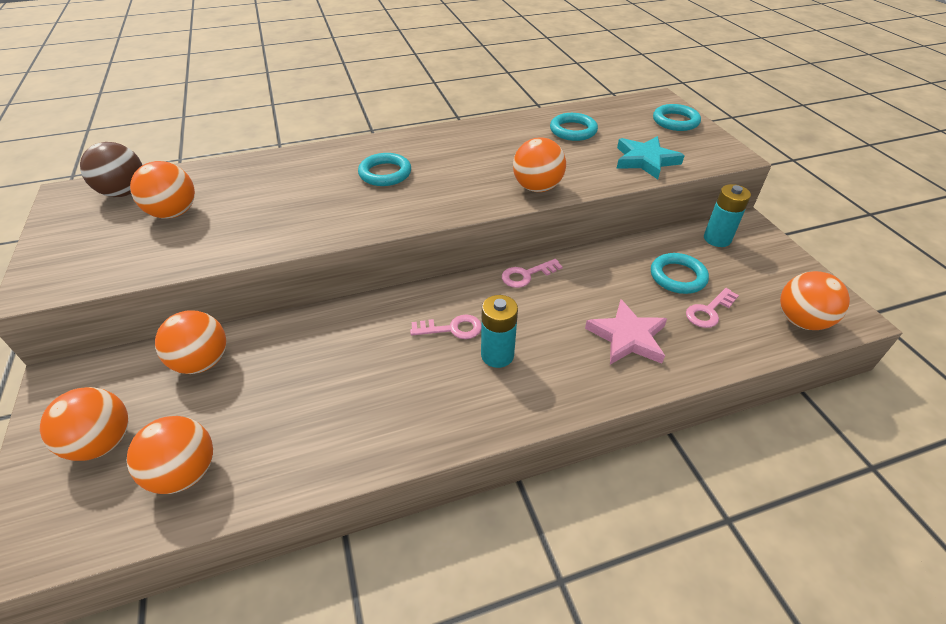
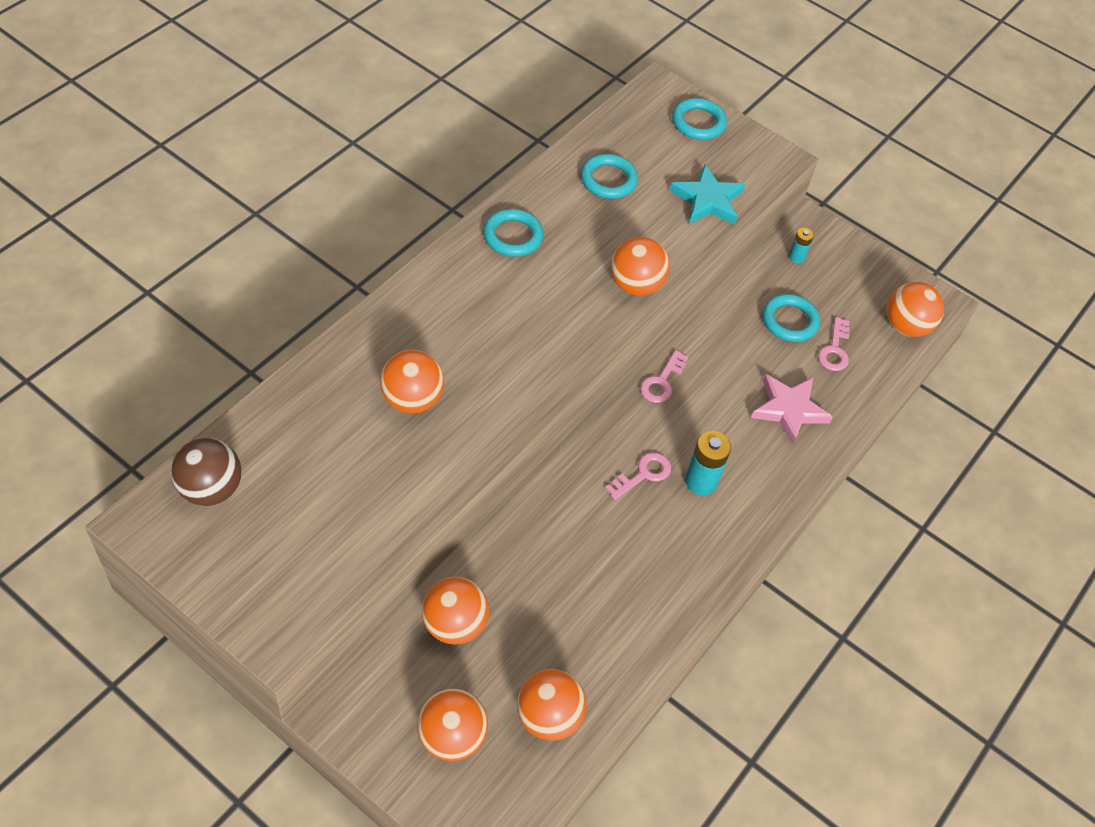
camera: 40 degrees left, 10 degrees up
(174, 213) = (304, 488): orange ball -> orange ball (412, 399)
(385, 173) = (471, 331): turquoise ring -> turquoise ring (513, 236)
(717, 239) = (796, 257): turquoise battery -> turquoise battery, size x0.58

